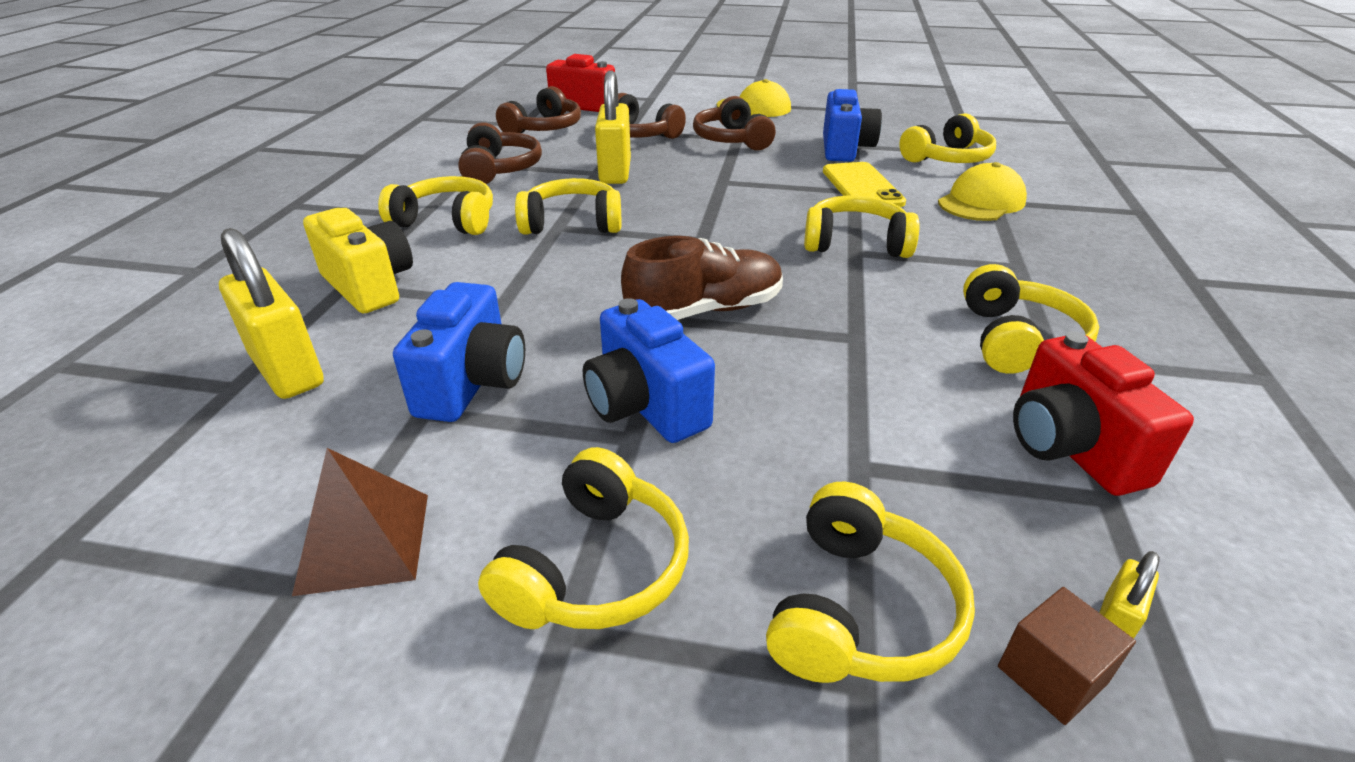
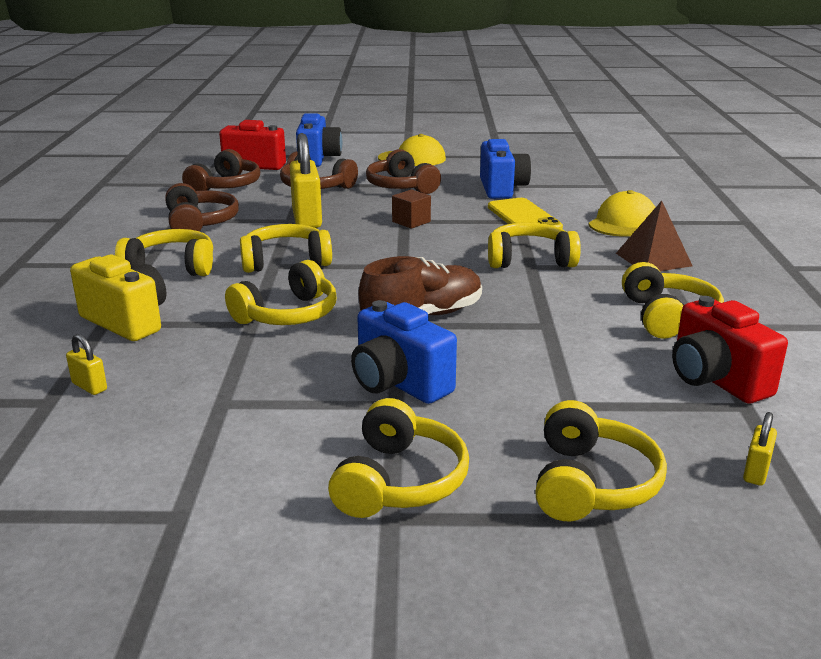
camera: 10 degrees left, 10 degrees down
(287, 370) = (89, 386): yellow padlock -> yellow padlock, size x0.46
(364, 542) = (217, 485): brown pyramid -> brown pyramid (653, 259)
(472, 383) = (253, 381): blue camera -> blue camera (318, 159)
(947, 158) = (589, 191): yellow headphones -> yellow headphones (288, 315)
(1051, 675) = (721, 501): brown cube -> brown cube (411, 221)

